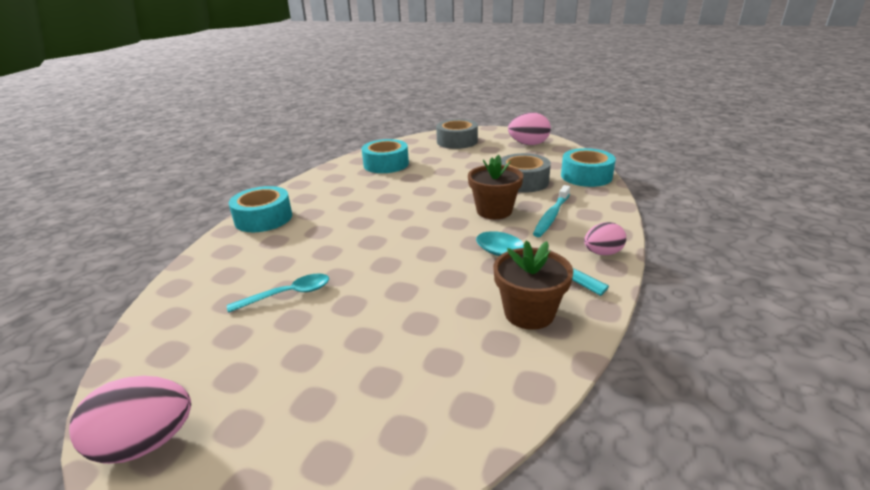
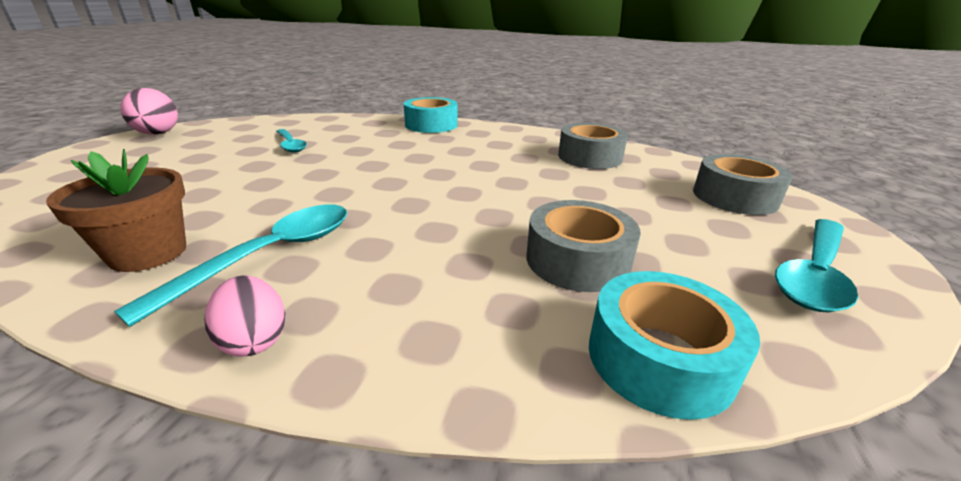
camera: 80 degrees right, 0 degrees up
(386, 164) = (590, 157): turquoise tape -> grey tape
(494, 211) = (446, 231): brown flower pot -> none
(528, 144) = (814, 274): pink egg -> turquoise spoon
(551, 216) = (423, 286): turquoise toothbrush -> none

